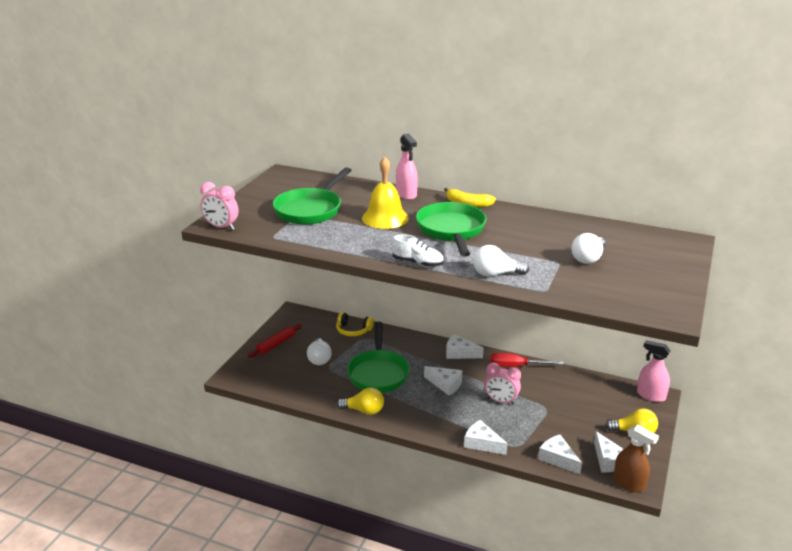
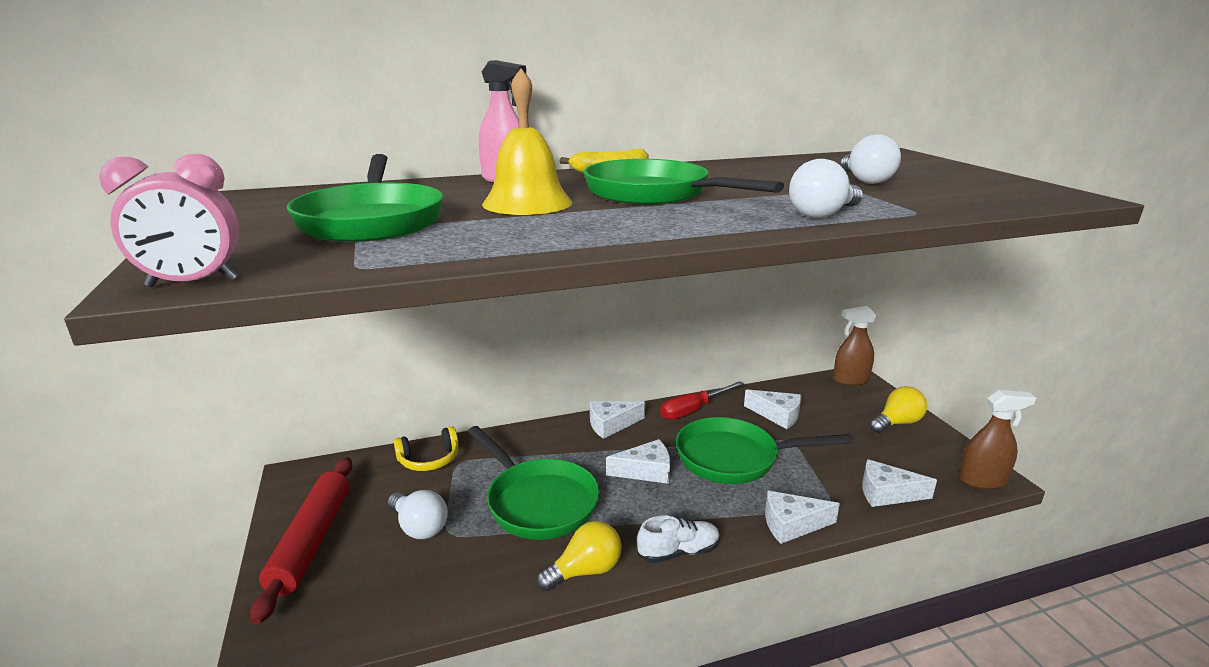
camera: 40 degrees left, 5 degrees down
(276, 344) = (312, 541): red rolling pin -> red rolling pin, size x1.59
(418, 263) = (698, 231): white shoe -> white shoe (678, 552)
(501, 401) = (734, 458): pink clock -> green pan
(608, 460) = (927, 466): white cheese -> white cheese (777, 415)
(651, 395) = (850, 380): pink spray bottle -> brown spray bottle

